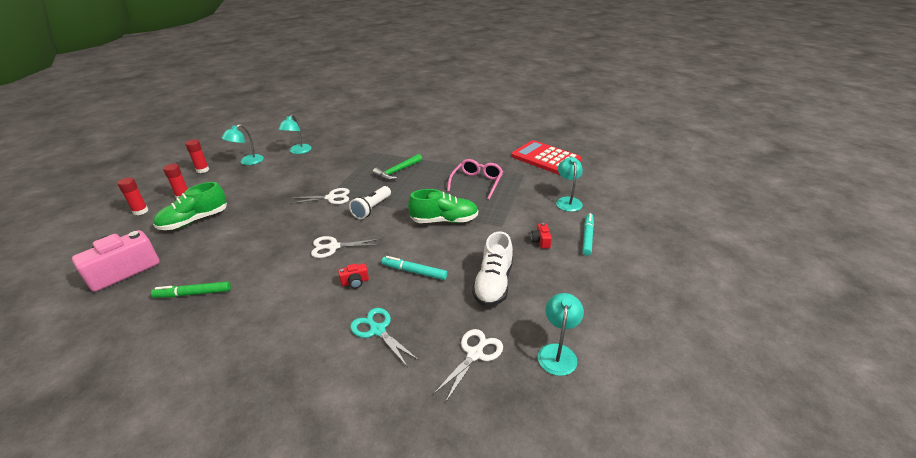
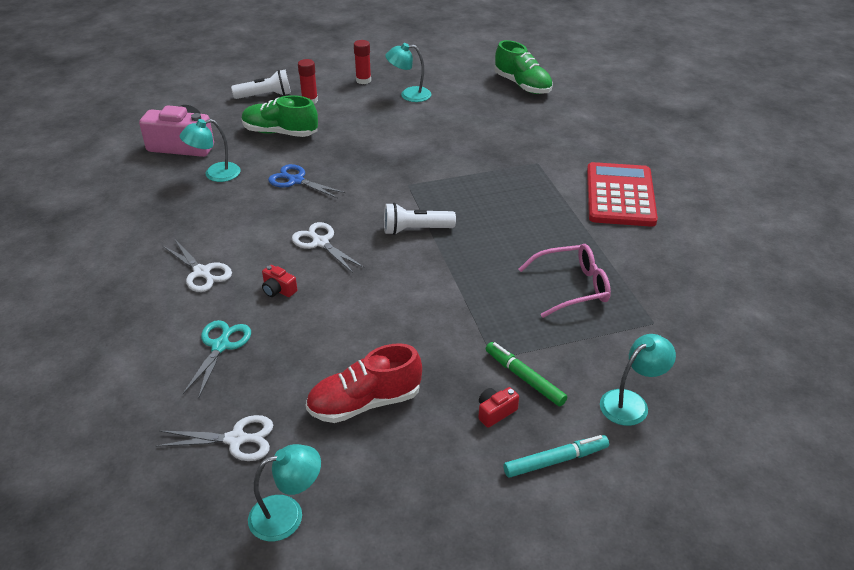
camera: 55 degrees right, 5 degrees up
(140, 211) = (265, 96): red glue stick -> white flashlight
(193, 294) = (184, 201): green marker -> green marker (524, 378)
(257, 233) = (296, 180): none -> blue scissors
(298, 151) = (470, 111): turquoise lamp -> turquoise lamp (215, 174)
(331, 198) = (405, 189): white scissors -> white scissors (202, 272)
(397, 171) = (517, 205): green hammer -> none
(414, 271) = (331, 325): turquoise marker -> none
(444, 220) = (452, 300): green shoe -> green shoe (522, 85)
(493, 284) = (365, 403): white shoe -> red shoe
(545, 158) = (733, 327): red calculator -> red calculator (620, 195)

